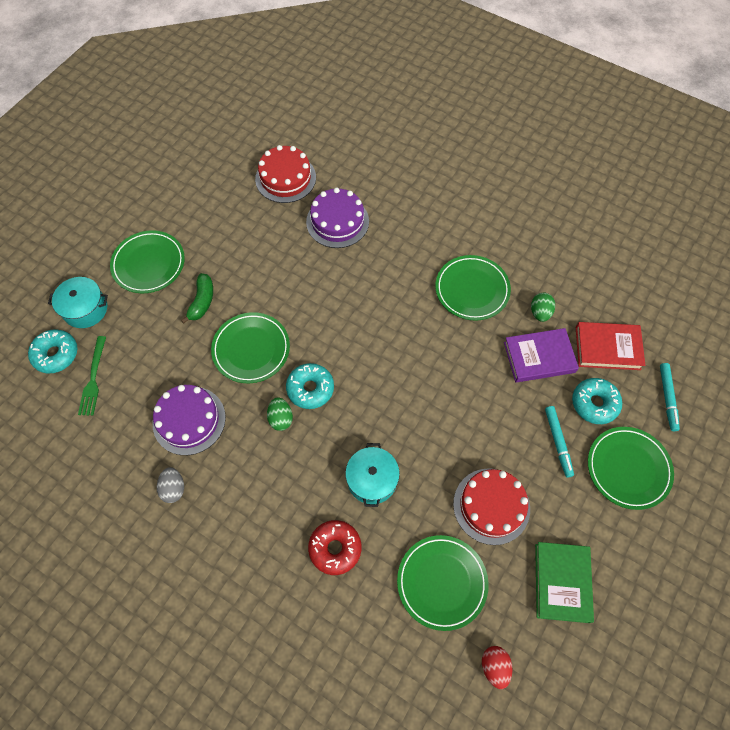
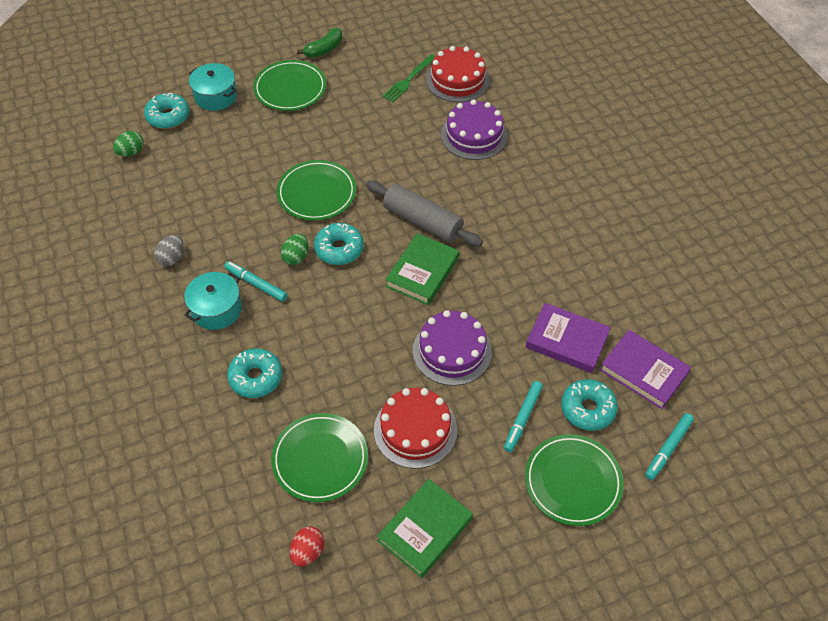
camera: 35 degrees right, 10 degrees down
(93, 379) = (180, 148): green fork -> green fork (408, 80)
(189, 420) = (224, 217): purple cake -> purple cake (452, 351)
(202, 301) = (308, 137): green banana -> green banana (324, 49)
(267, 465) = (256, 284): none -> turquoise marker
(335, 548) = (256, 377): red donut -> turquoise donut
(357, 322) = (422, 221): none -> grey rolling pin
(372, 480) = (330, 346): turquoise pot -> turquoise pot (216, 309)
(391, 367) = (422, 272): none -> green book
(472, 290) = (550, 251): green plate -> none
(540, 312) = (601, 305): green egg -> green egg (131, 152)
(607, 348) = (643, 372): red book -> purple book

